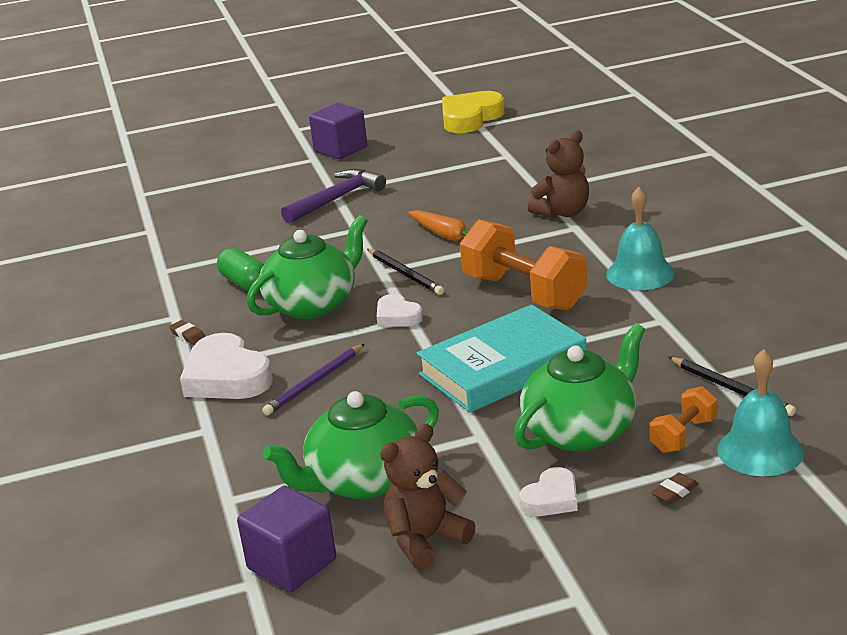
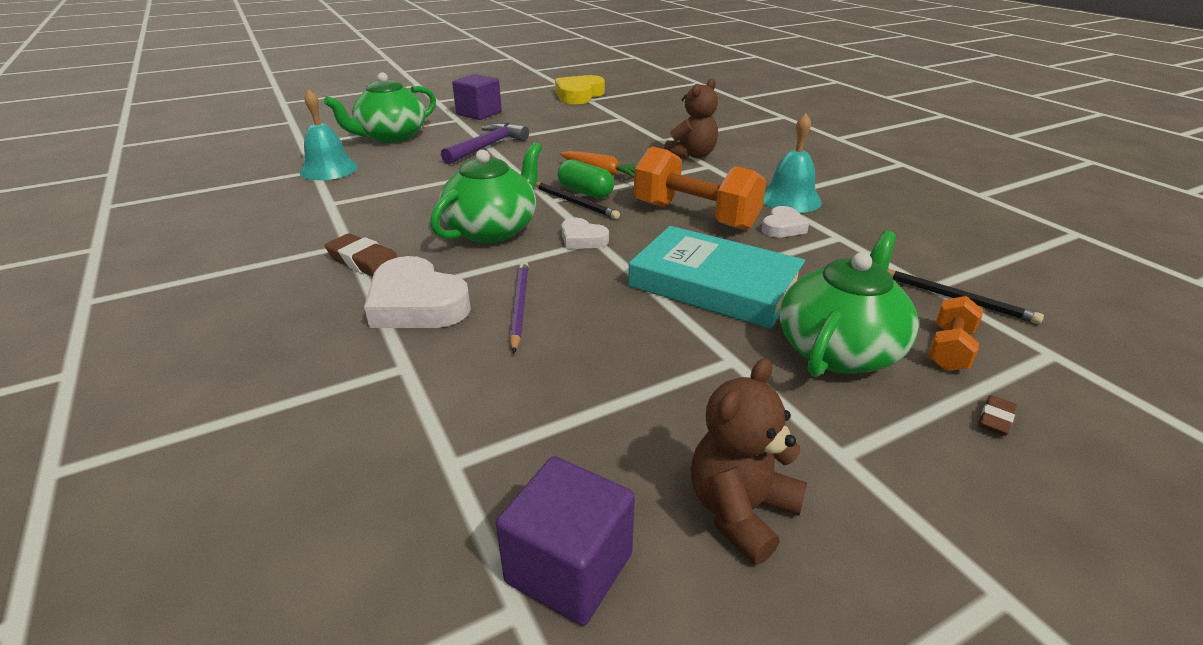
camera: 15 degrees left, 5 degrees up
(188, 335) = (365, 262): brown eraser -> brown eraser, size x1.84
(245, 283) = (417, 213): green capsule -> green capsule (585, 192)
(315, 382) = (519, 306): purple pencil -> purple pencil turned 150 degrees clockwise
(363, 480) = (621, 425): green teapot -> green teapot (391, 136)
(503, 367) = (714, 284): turquoise book -> turquoise book turned 75 degrees clockwise
(551, 499) = (862, 437): white heart -> white heart (782, 227)
(760, 450) = (1042, 363): turquoise bell -> turquoise bell (329, 169)

